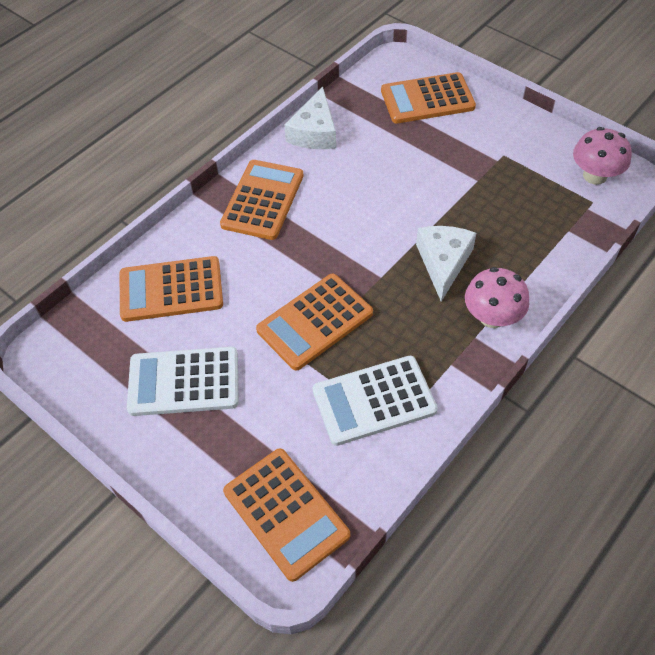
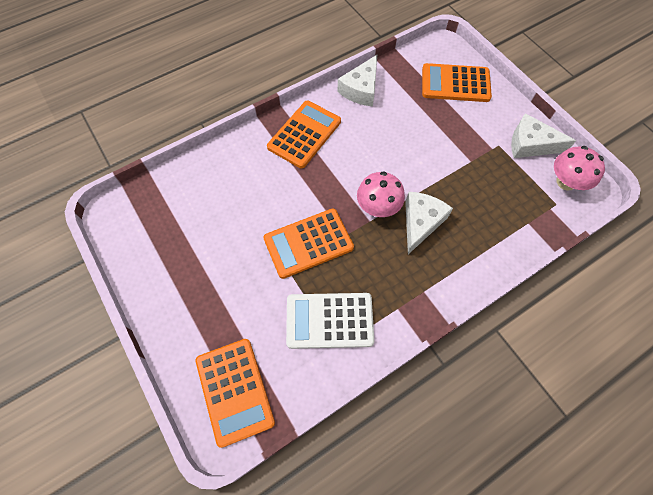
camera: 15 degrees right, 10 degrees up
(171, 289) = (215, 188): orange calculator -> none
(184, 382) = (199, 263): white calculator -> none
(492, 317) = (443, 278): pink mushroom -> pink mushroom (378, 207)
(540, 145) = (530, 144): none -> white cheese

